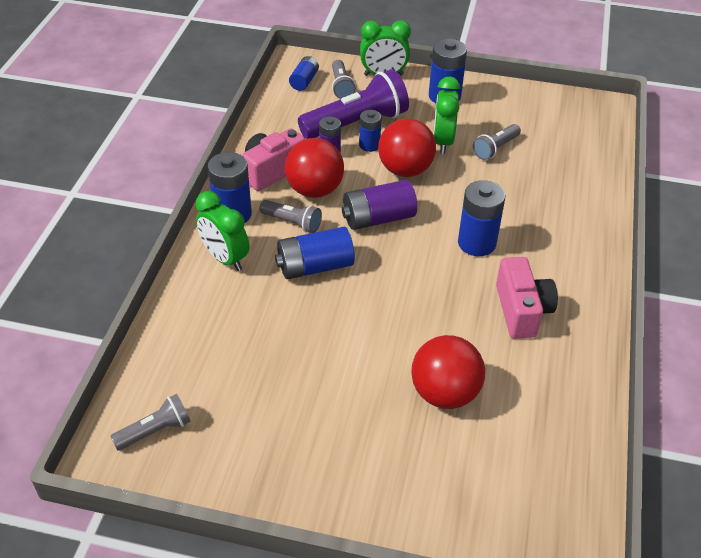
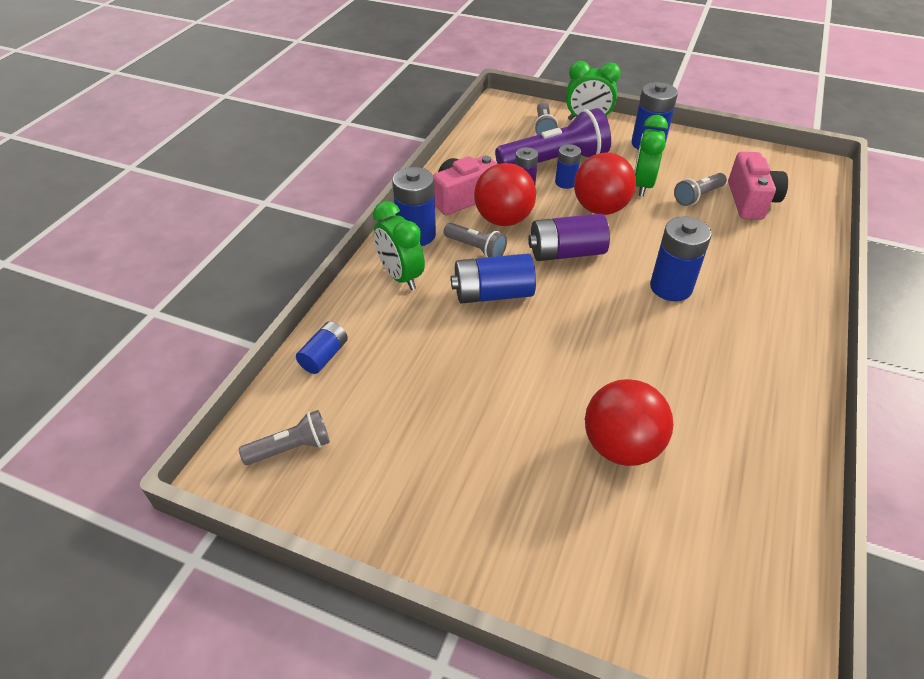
camera: 10 degrees right, 0 degrees up
(304, 81) = (508, 120): blue battery -> blue battery (324, 356)
(521, 310) = (717, 364): pink camera -> pink camera (750, 201)

